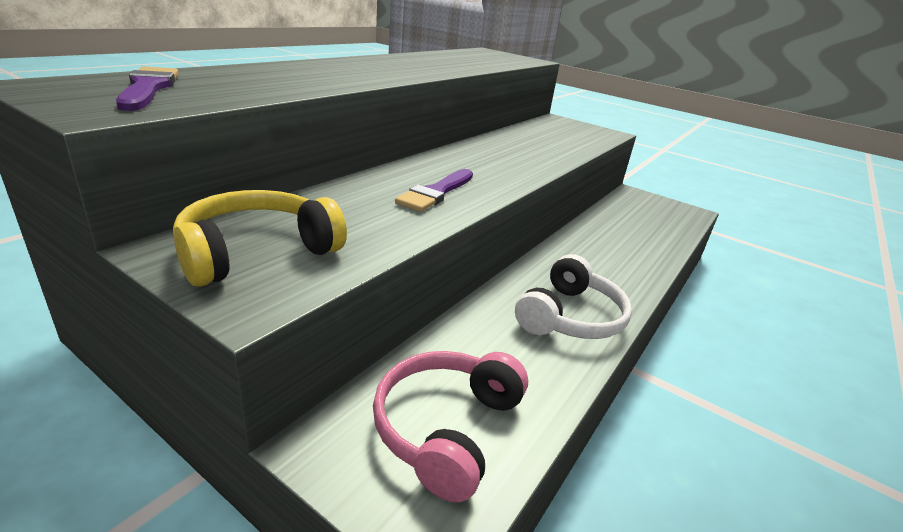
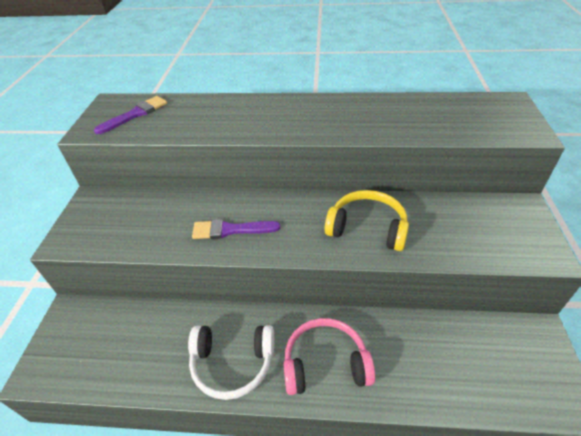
camera: 65 degrees right, 15 degrees up
(257, 252) = (104, 218): yellow headphones -> yellow headphones (367, 228)
(446, 428) = (95, 348): pink headphones -> pink headphones (325, 363)

